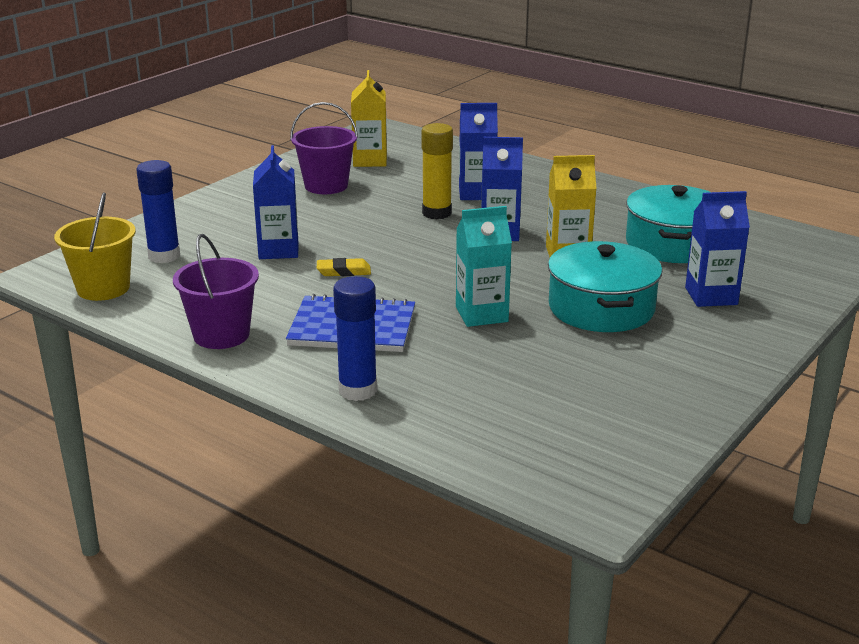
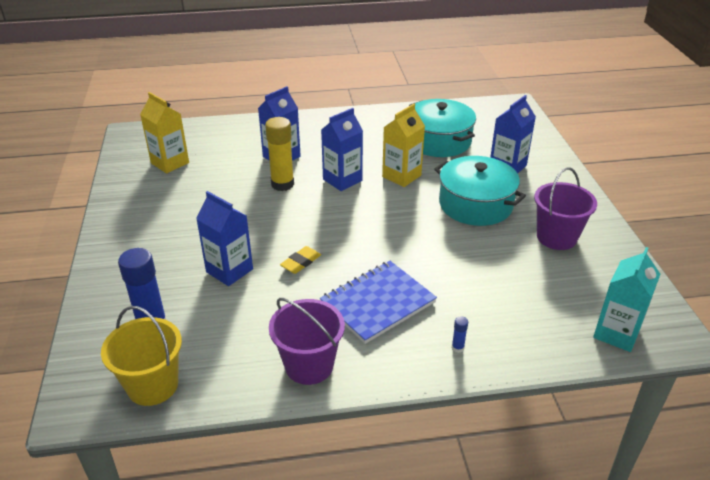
camera: 45 degrees left, 10 degrees up
(326, 186) = (173, 199): purple bucket -> purple bucket (556, 237)
(357, 390) = (457, 348): blue glue stick -> blue glue stick, size x0.42
(481, 314) = (428, 246): turquoise carton -> turquoise carton (616, 333)

